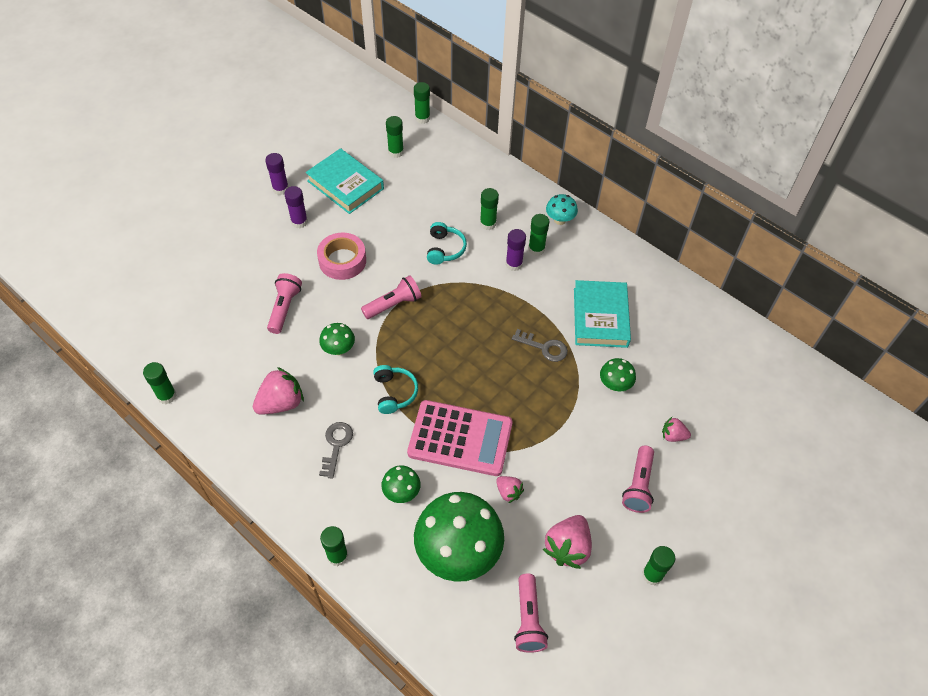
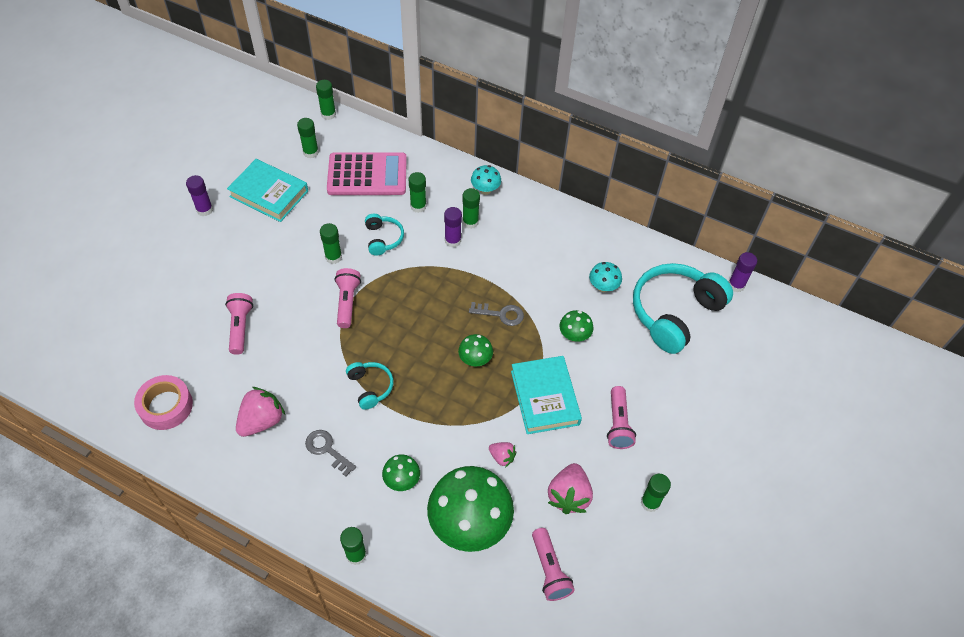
camera: 15 degrees left, 0 degrees up
(167, 396) = (143, 439): green glue stick -> green glue stick (333, 257)
(299, 222) = (232, 239): purple glue stick -> purple glue stick (736, 285)
(336, 445) = (327, 450): grey key -> grey key turned 45 degrees counterclockwise
(338, 349) = (305, 356): green mushroom -> green mushroom (475, 360)
(342, 260) = (286, 269): pink tape -> pink tape (166, 406)
(393, 304) = (347, 302): pink flashlight -> pink flashlight turned 45 degrees counterclockwise
(460, 438) = (444, 417): pink calculator -> pink calculator (367, 175)
(600, 317) = (546, 275): turquoise book -> turquoise book (545, 397)
(658, 341) = (603, 287): none -> turquoise mushroom
(673, 436) = (638, 371): pink strawberry -> none
(728, 383) = (674, 313): none -> turquoise headphones

